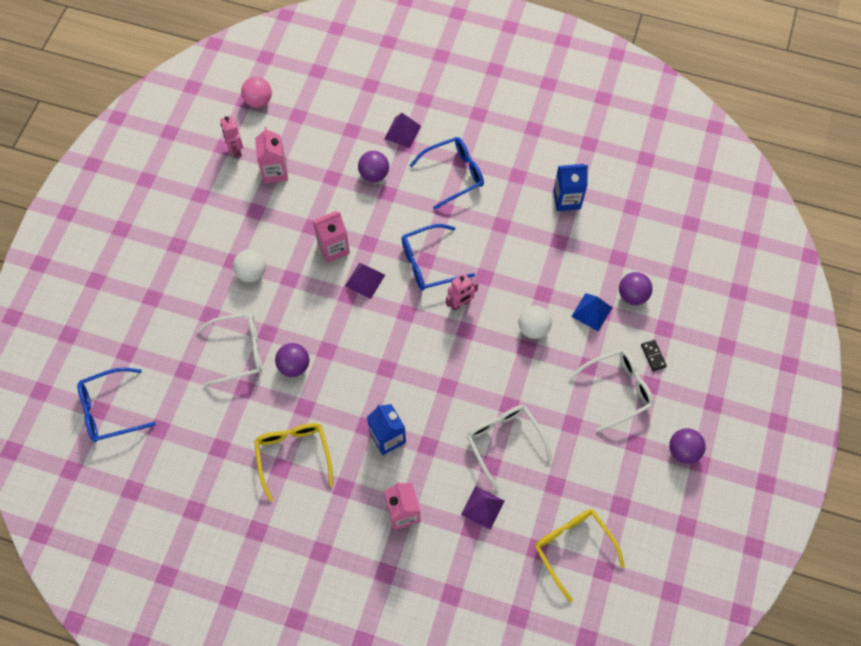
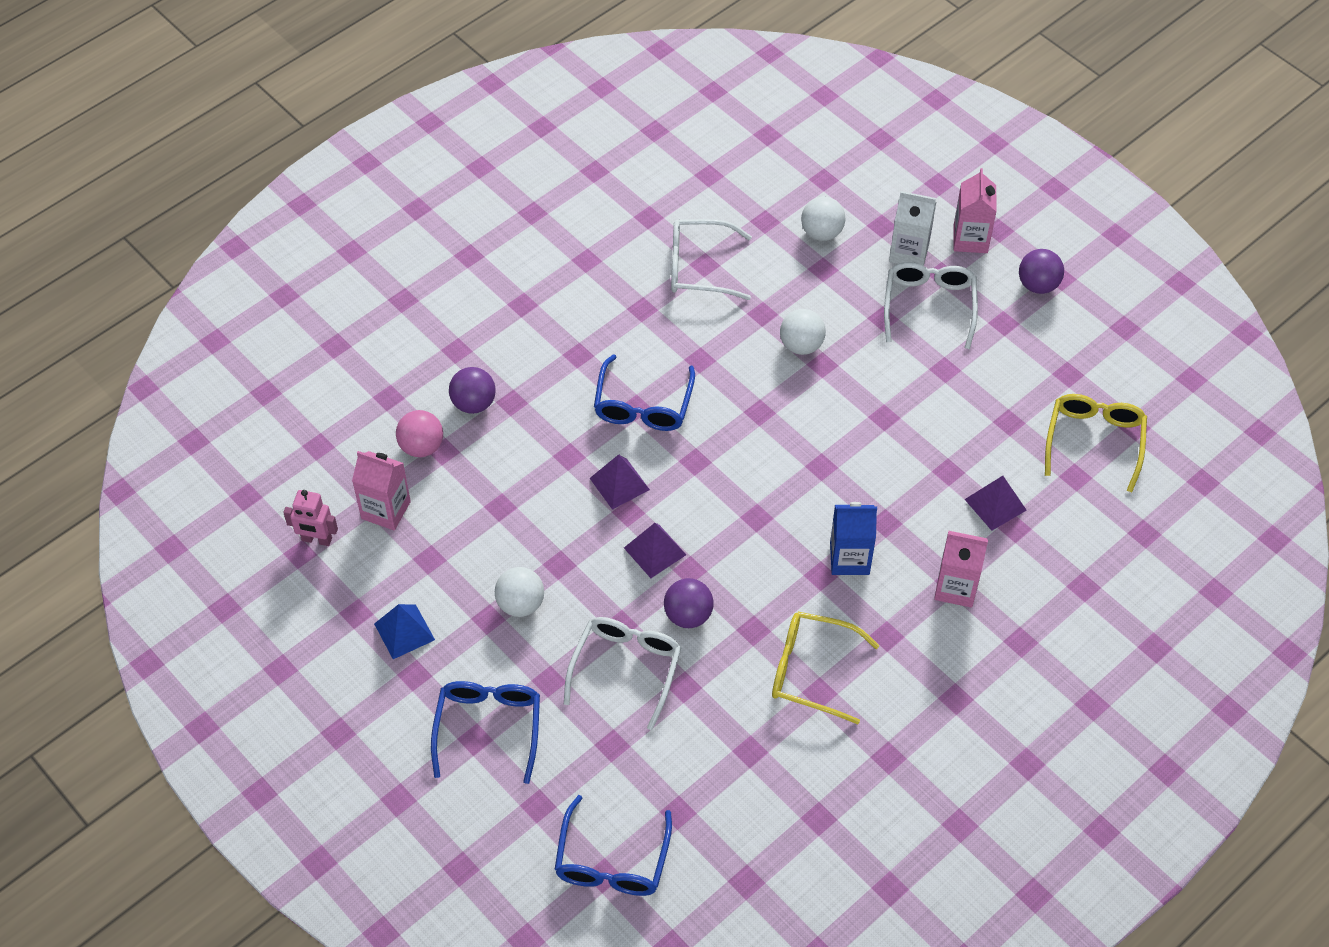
camera: 60 degrees left, 10 degrees down
(258, 101) = (259, 480): pink ball -> pink ball (421, 447)
(333, 248) = (549, 496): pink carton -> pink carton (970, 239)
(402, 132) = (434, 344): purple pyramid -> purple pyramid (655, 551)
(453, 174) = (536, 322): blue glasses -> blue glasses (488, 728)
(460, 303) = (720, 400): pink robot -> none
(504, 442) = (928, 444): white glasses -> white glasses (700, 267)
(567, 199) = (654, 229): blue carton -> none
(573, 549) = (1094, 442): yellow glasses -> yellow glasses turned 105 degrees clockwise
(591, 312) = (817, 280): blue pyramid -> blue pyramid (404, 631)
(632, 295) = (821, 233): purple ball -> white ball
(653, 356) = (909, 253): black domino -> white carton

